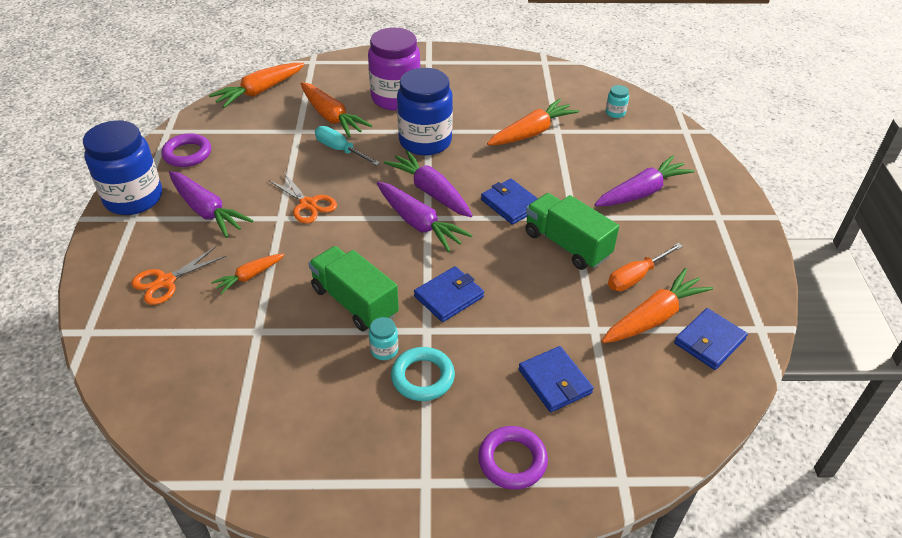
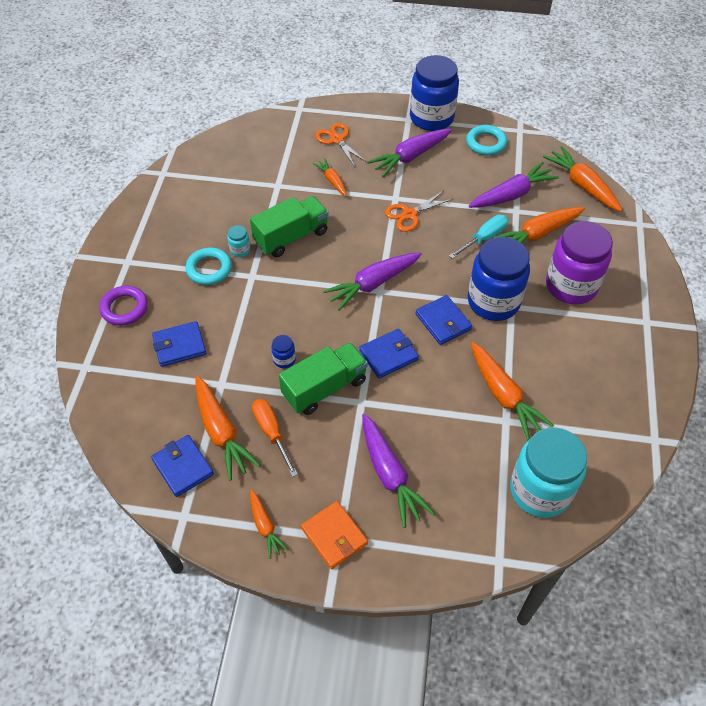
camera: 100 degrees right, 10 degrees up
(187, 154) = (486, 143): purple ring -> turquoise ring
(430, 191) = (415, 297): purple carrot -> purple carrot (512, 194)
(449, 296) = (282, 293): blue wallet -> blue wallet (443, 322)
(542, 281) = (284, 359): none -> blue jar
(615, 113) = (540, 490): turquoise jar -> turquoise jar, size x2.48
(718, 220) = (334, 536): none -> orange wallet
(736, 265) = (265, 527): none -> orange carrot

